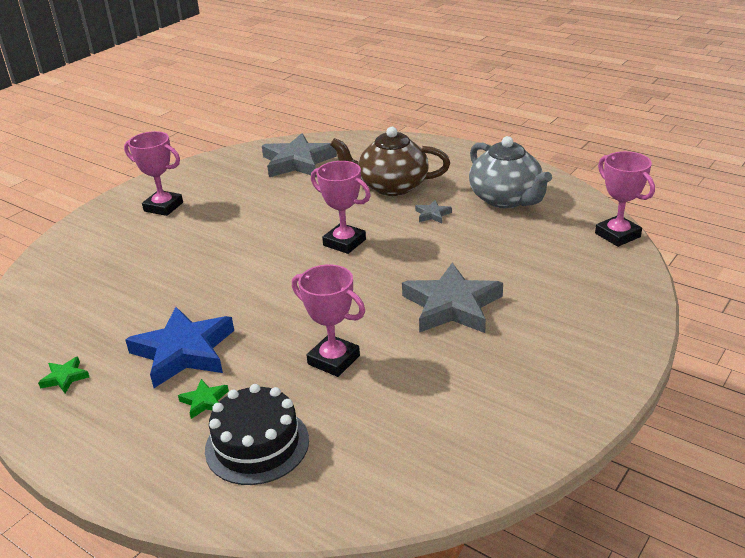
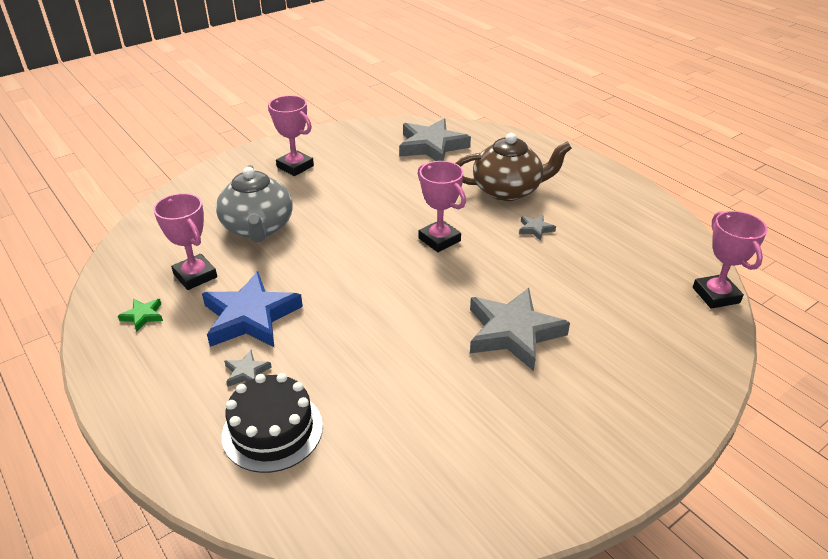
camera: 15 degrees right, 5 degrees up
(204, 401) = (246, 372): green star -> grey star
(333, 360) = (377, 361): pink trophy -> pink trophy (195, 276)
(391, 186) = (508, 190): brown teapot -> brown teapot turned 150 degrees clockwise
(506, 199) = (615, 228): grey teapot -> grey teapot (258, 228)

